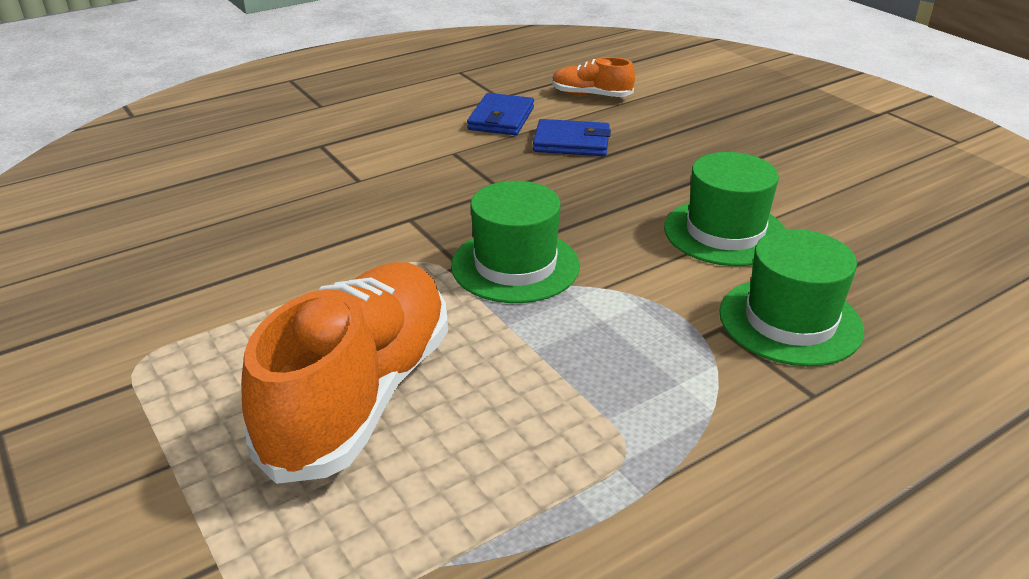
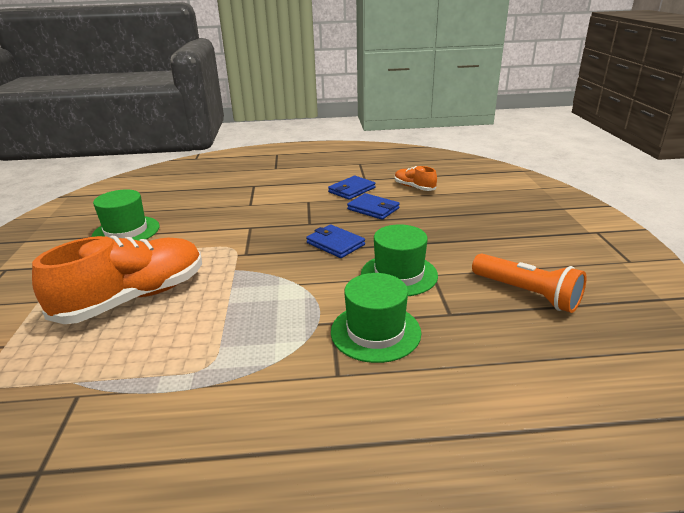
camera: 30 degrees right, 5 degrees down
(515, 265) = (269, 261): green hat -> green hat (126, 231)
(582, 211) = (335, 244): none -> blue wallet
(901, 214) = (526, 294): none -> orange flashlight

